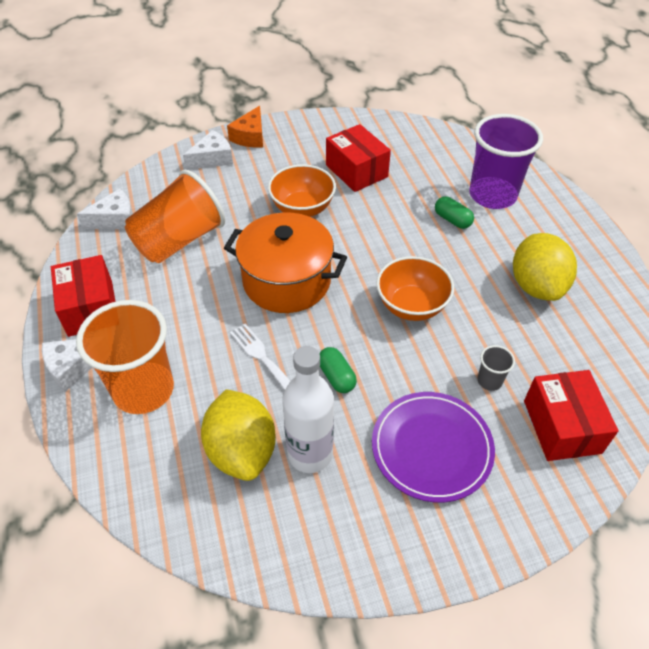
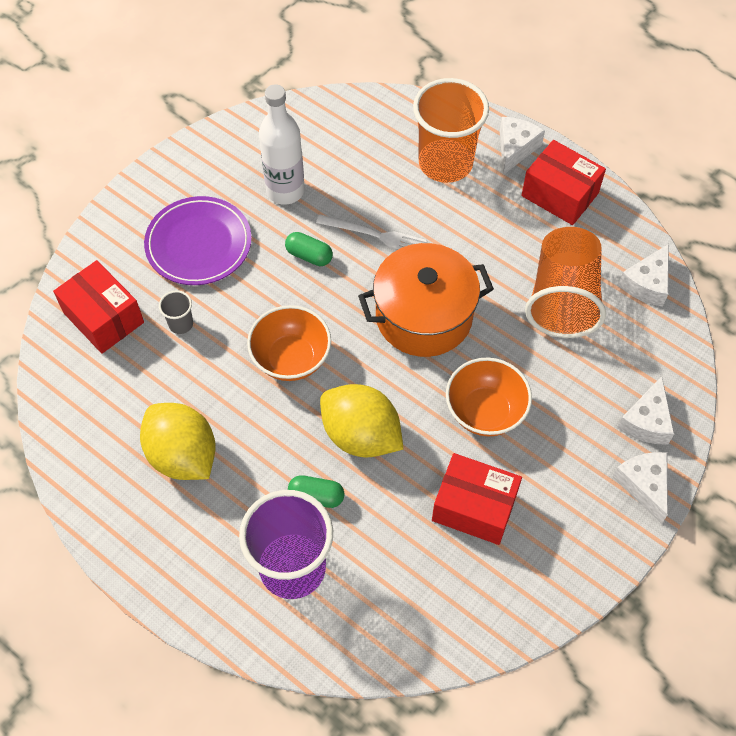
camera: 145 degrees right, 10 degrees up
(242, 450) = (335, 166): yellow lemon -> yellow lemon (361, 435)
(250, 136) = (643, 485): orange cheese -> white cheese

